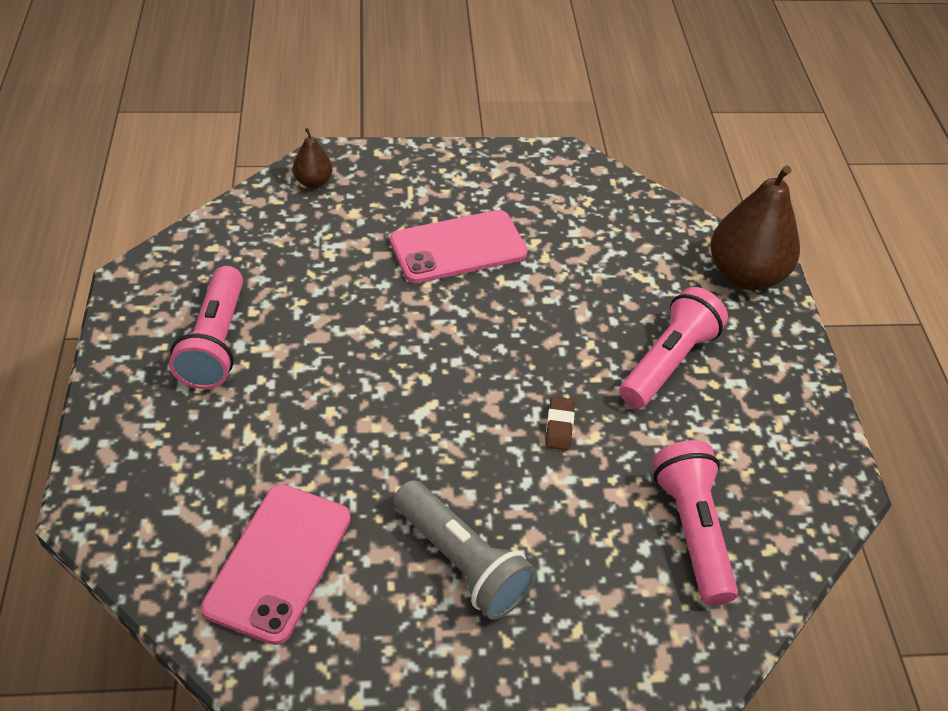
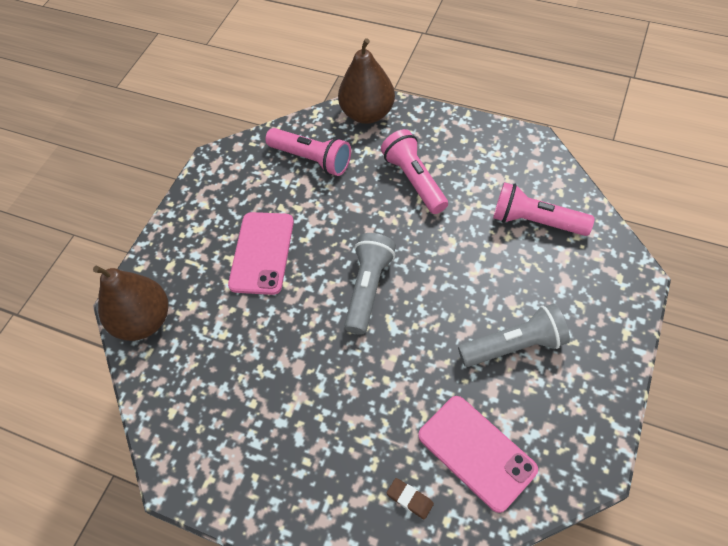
camera: 55 degrees left, 10 degrees up
(216, 343) = (270, 438): pink flashlight -> pink flashlight (312, 159)
(313, 182) = (143, 321): brown pear -> brown pear, size x2.08
(465, 367) = (368, 288): none -> grey flashlight
(559, 426) = (437, 255): brown eraser -> brown eraser (410, 499)

